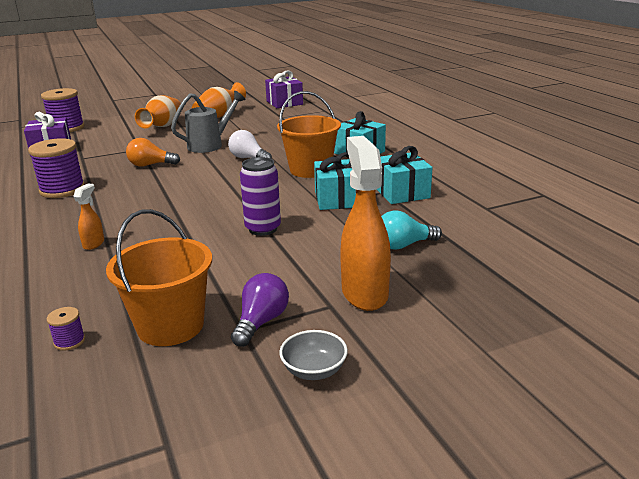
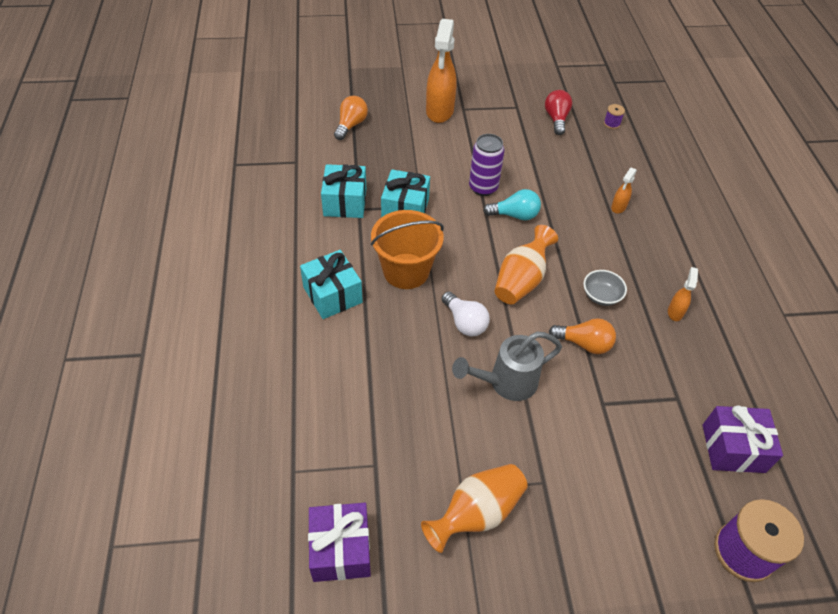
camera: 165 degrees left, 25 degrees up
(62, 190) = (675, 312): purple spool -> orange spray bottle
(163, 126) = (574, 493): orange vase -> orange vase (521, 280)
(170, 326) = (556, 119): orange bucket -> red light bulb
(261, 322) = (505, 109): purple light bulb -> none
(314, 370) = (487, 78): grey bowl -> grey bowl (601, 296)
(404, 245) = (389, 141): turquoise light bulb -> turquoise light bulb (514, 215)
(469, 250) = (351, 125): none -> orange light bulb

